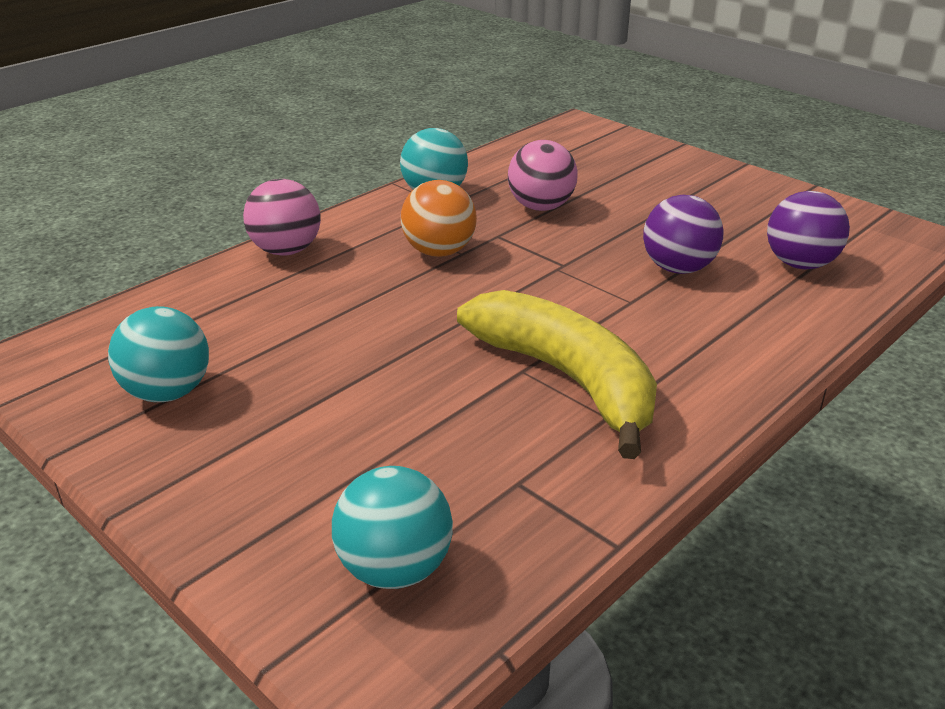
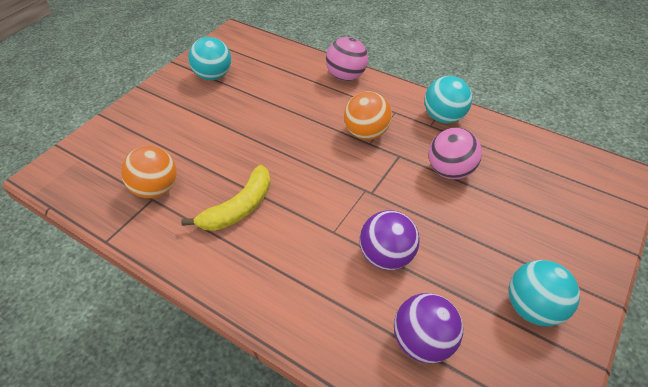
camera: 80 degrees right, 15 degrees up
(395, 568) = (99, 167): turquoise ball -> turquoise ball (533, 307)
(493, 476) = (156, 189): none -> orange ball
(567, 379) = (239, 208): yellow banana -> yellow banana, size x0.65

